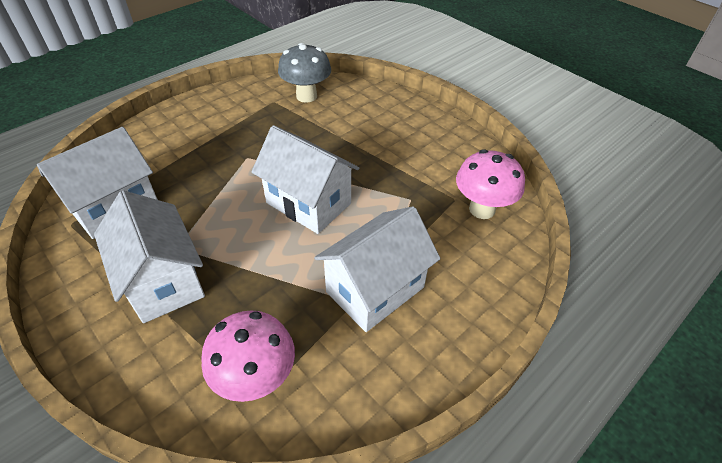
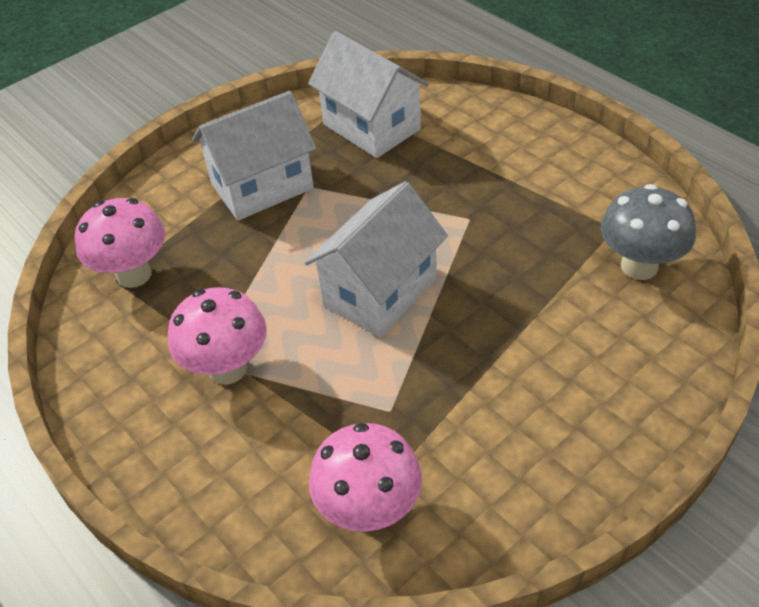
camera: 95 degrees right, 0 degrees up
(375, 289) = (227, 368): white house -> pink mushroom

